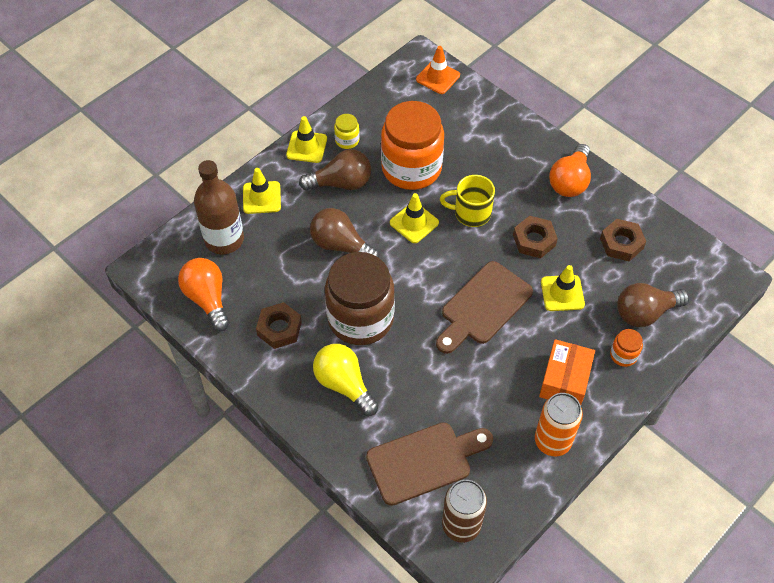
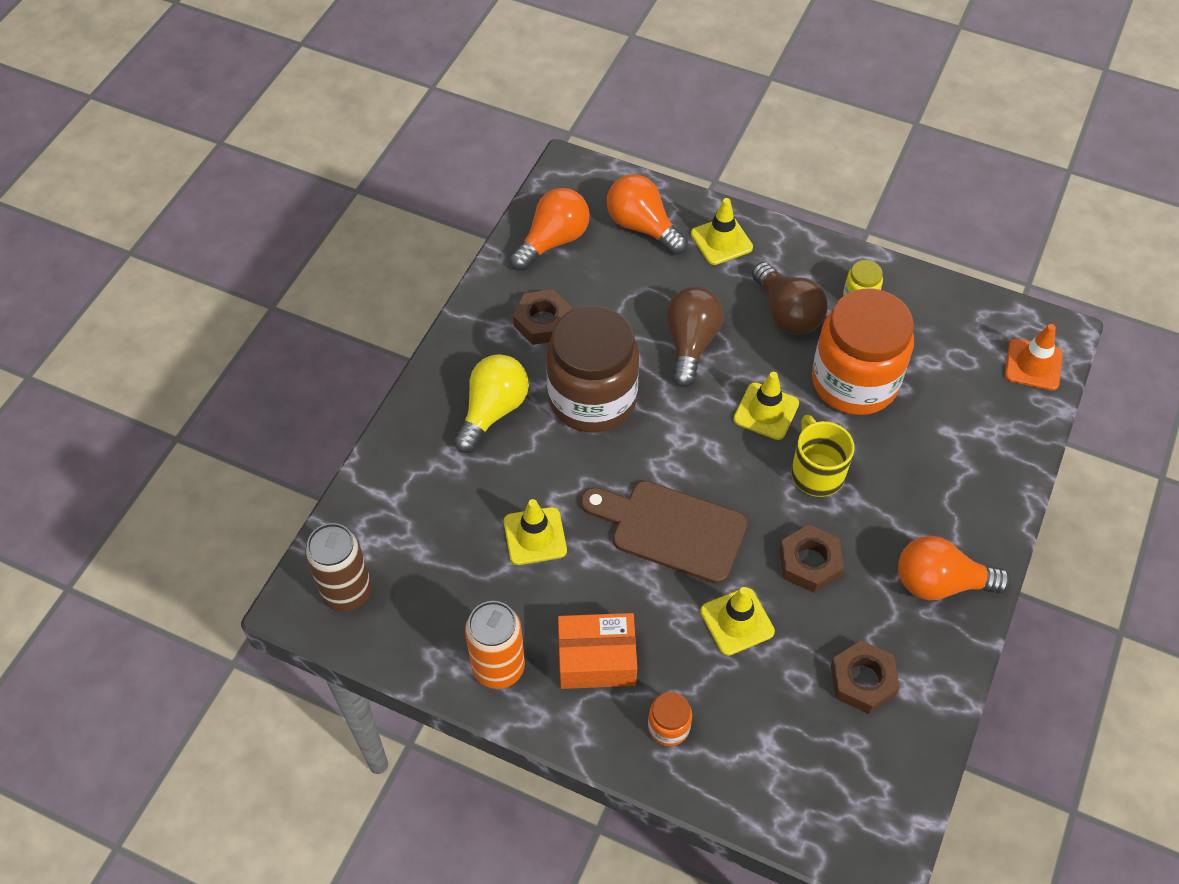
camera: 70 degrees right, 0 degrees up
(224, 239) = (642, 227): brown bottle -> orange light bulb
(306, 147) = (824, 259): yellow traffic cone -> yellow traffic cone (535, 536)
(424, 461) = (419, 527): brown cutting board -> none
(645, 313) = (753, 741): brown light bulb -> none

